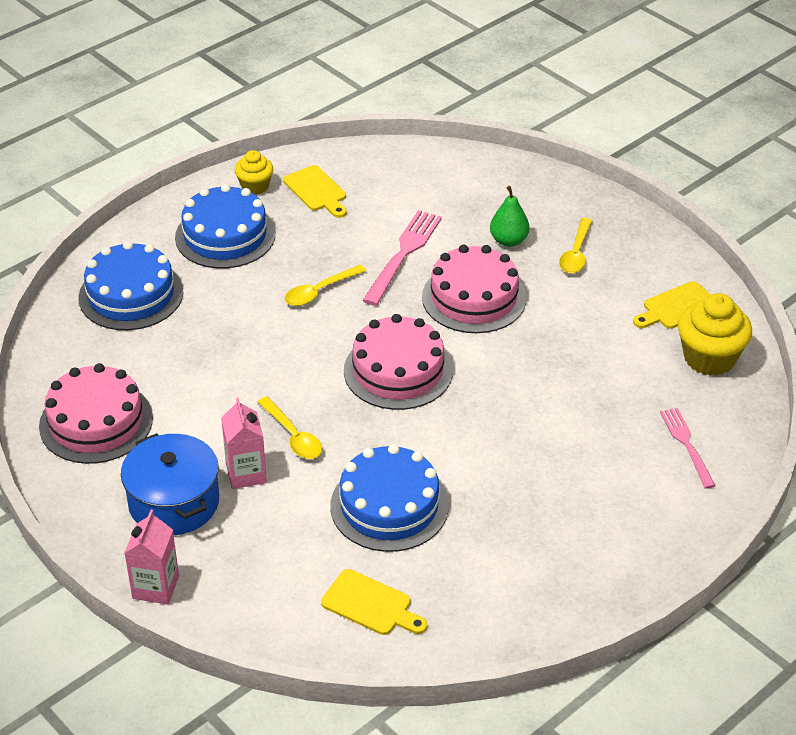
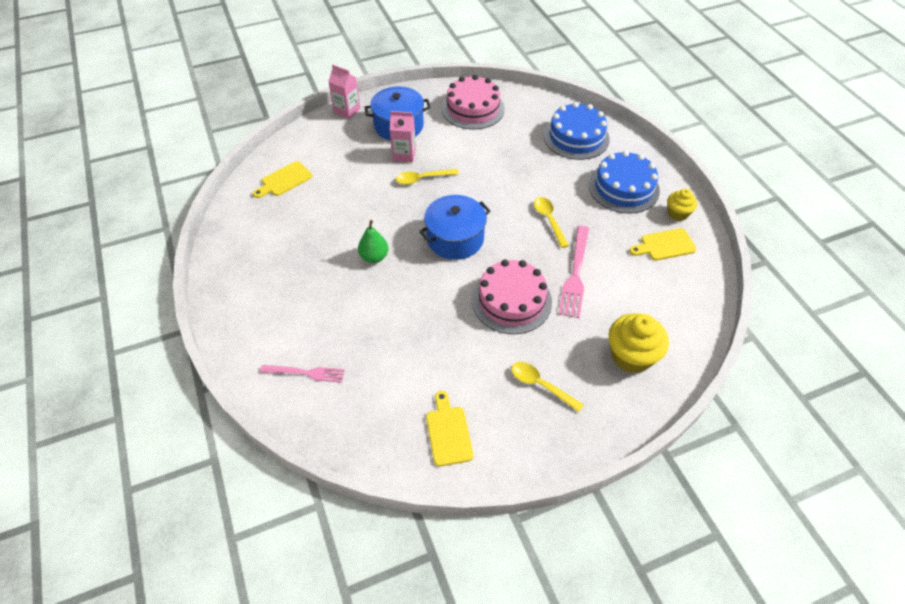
camera: 110 degrees right, 10 degrees up
(389, 506) = (346, 205): blue cake -> none
(398, 370) = (455, 238): pink cake -> blue pot
(403, 254) = (575, 275): pink fork -> pink fork turned 60 degrees clockwise
(508, 240) = (571, 344): green pear -> green pear (374, 257)
(709, 358) = (381, 429): yellow cupcake -> yellow cupcake (631, 356)

